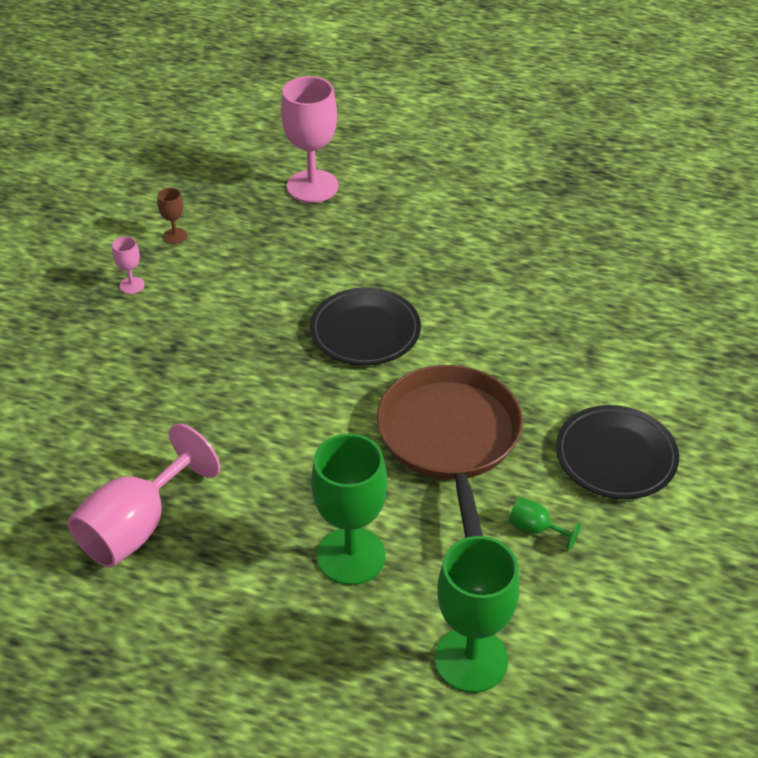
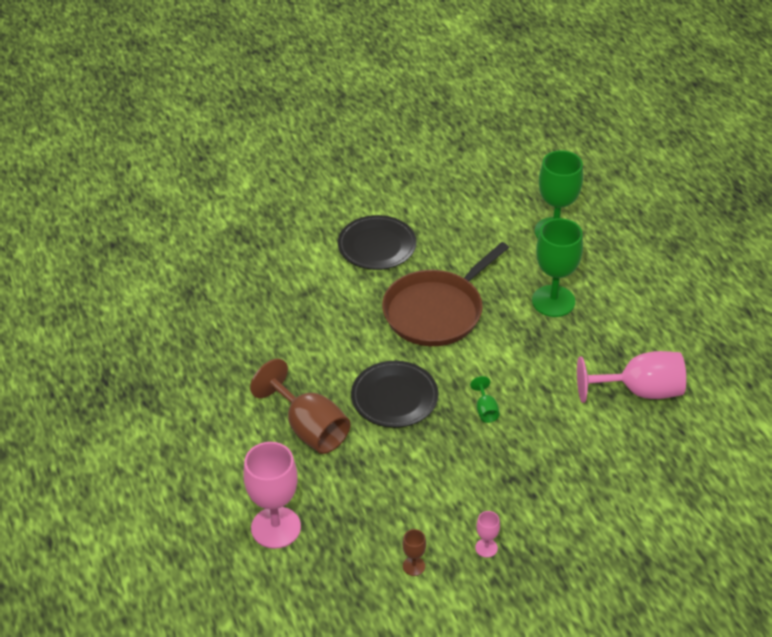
camera: 130 degrees left, 0 degrees up
(395, 257) = (309, 428): none -> brown goblet
(535, 529) = (458, 249): green goblet -> green goblet (485, 410)

